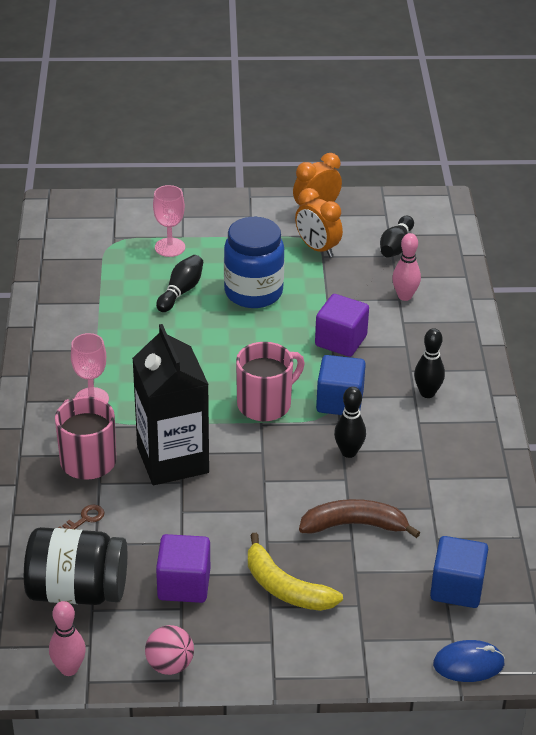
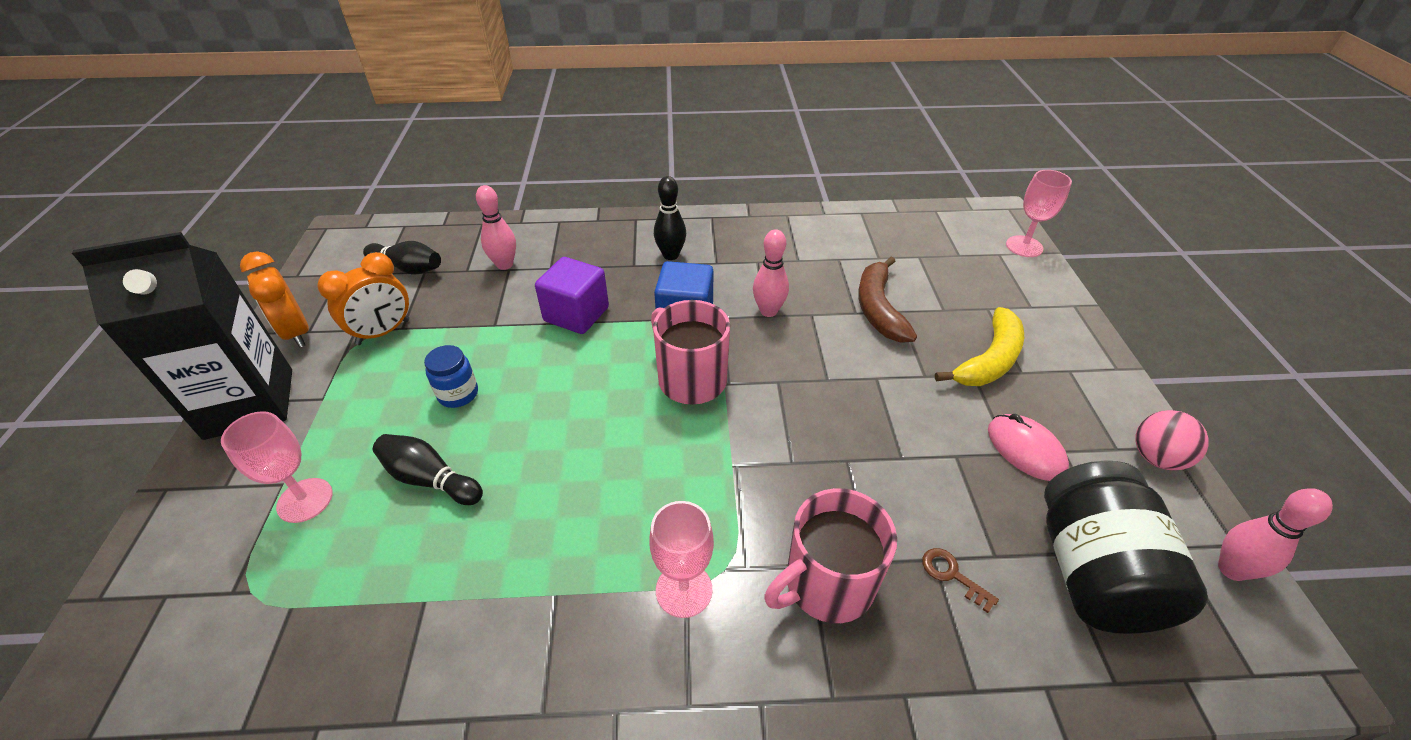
camera: 90 degrees left, 5 degrees up
(172, 460) = (807, 472): black carton -> black carton (249, 403)
(184, 584) = (1025, 449): purple cube -> pink mouse
(253, 292) = (458, 394): blue jar -> blue jar, size x0.49
(348, 452) = (768, 311): black bowling pin -> pink bowling pin
(457, 588) = (938, 249): blue cube -> none
(468, 664) = (1024, 246): blue mouse -> pink goblet

